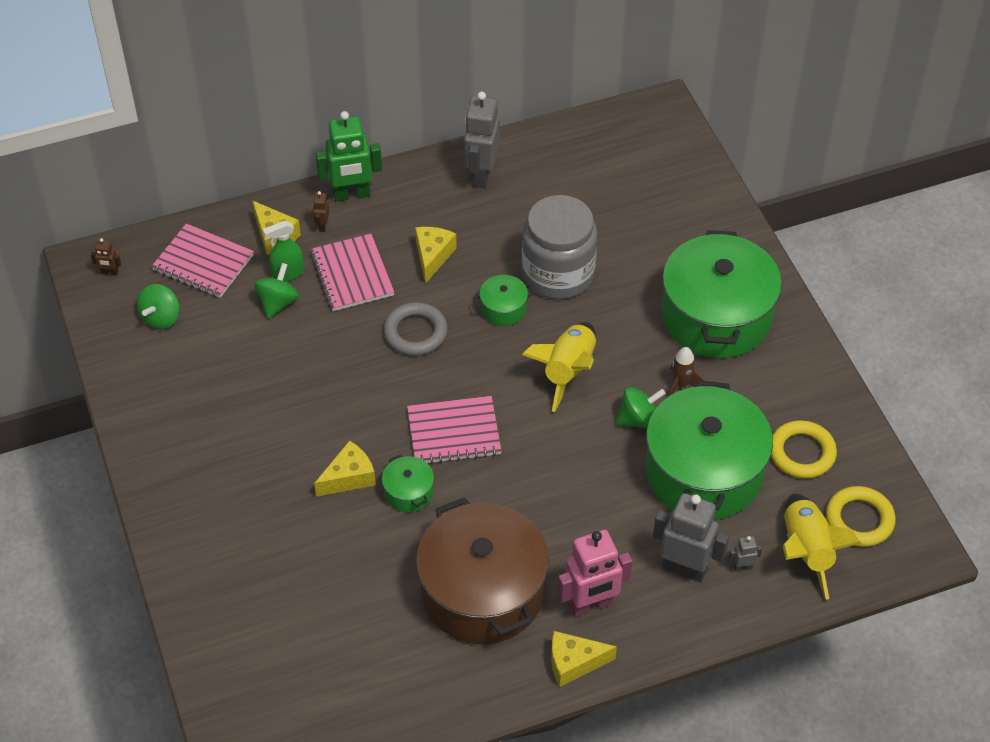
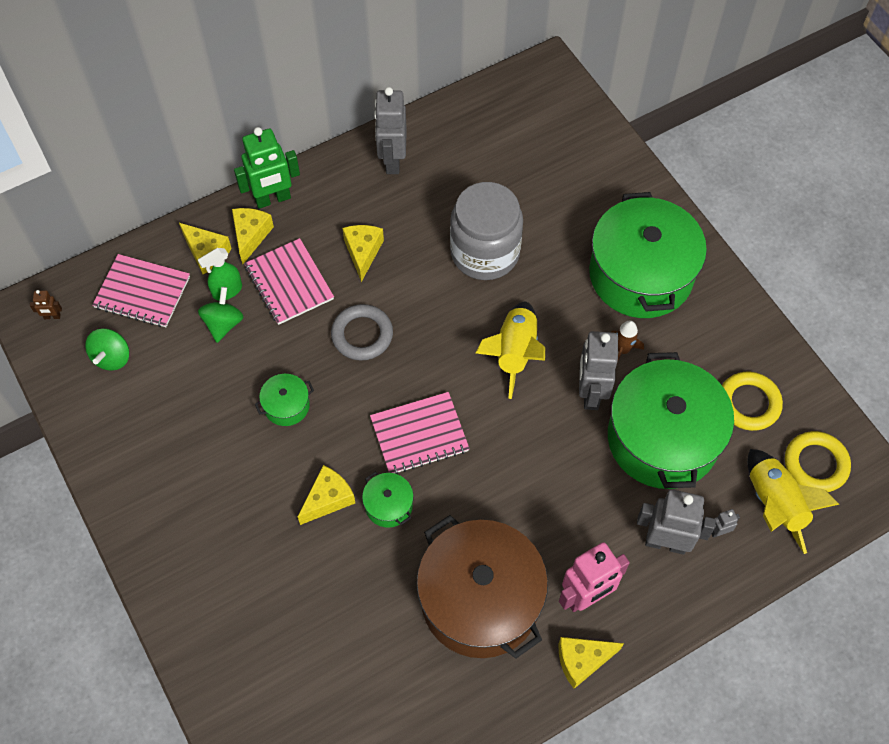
camera: 10 degrees left, 10 degrees up
(322, 226) = (251, 236): brown robot -> yellow cheese
(503, 308) = (440, 297): green pot -> green pot (286, 406)
(638, 419) = (590, 393): green spinning top -> grey robot

